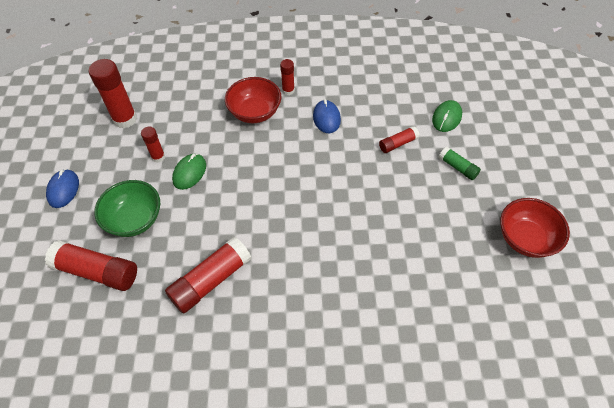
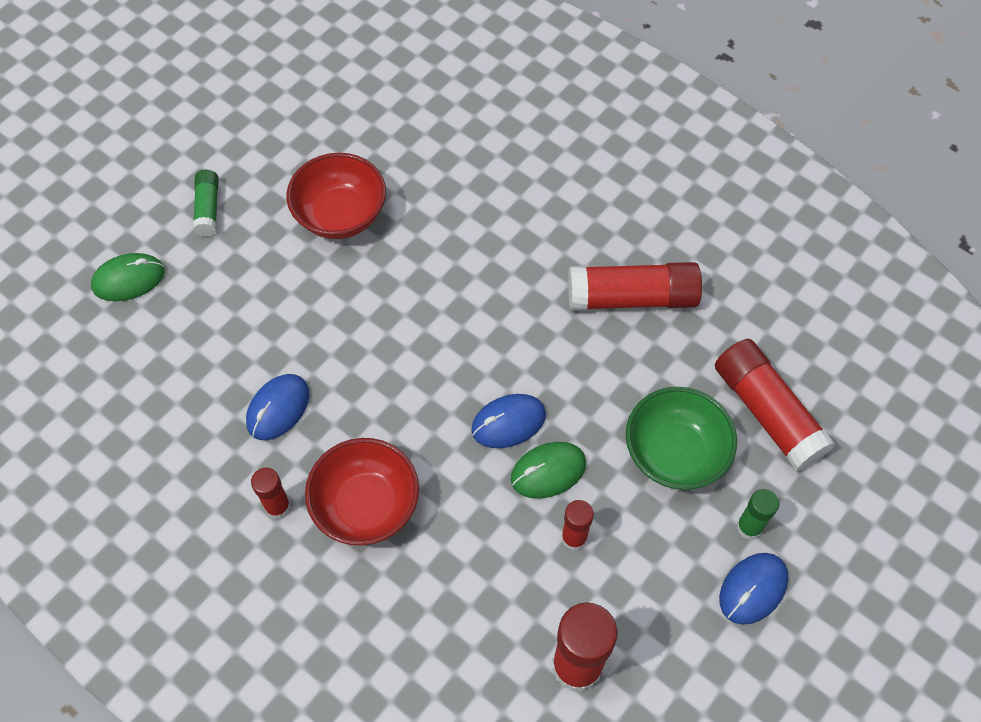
camera: 140 degrees left, 5 degrees up
(78, 212) = (749, 527): none -> green glue stick
(224, 179) = (508, 422): none -> blue mouse
(398, 144) = (235, 293): red glue stick -> none
(525, 238) = (248, 90): red bowl -> red bowl (340, 215)

